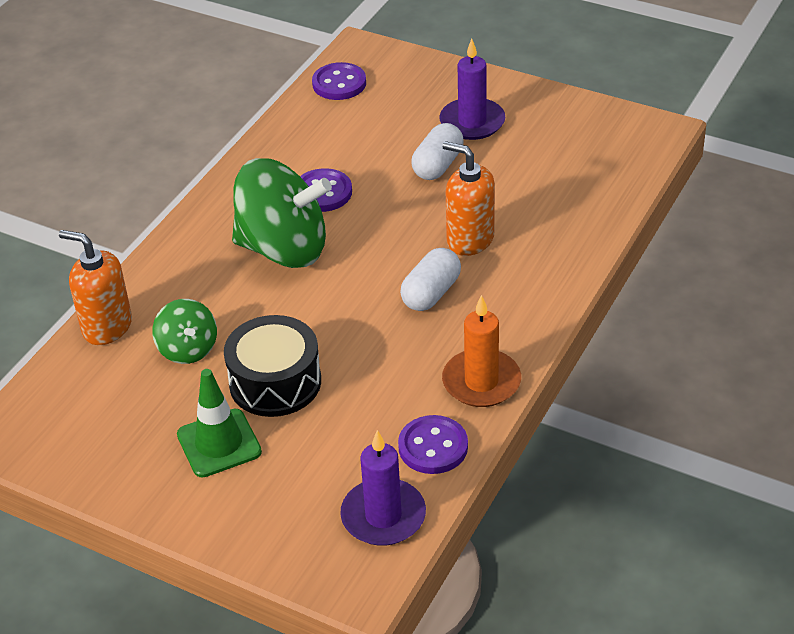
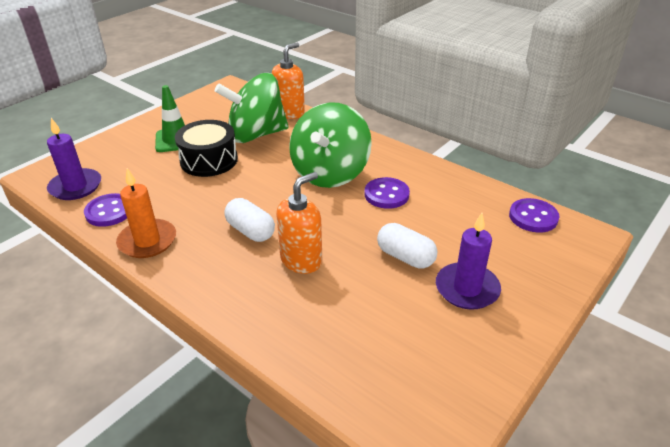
camera: 100 degrees right, 5 degrees down
(188, 349) = (256, 135): green spinning top -> green spinning top, size x1.95

